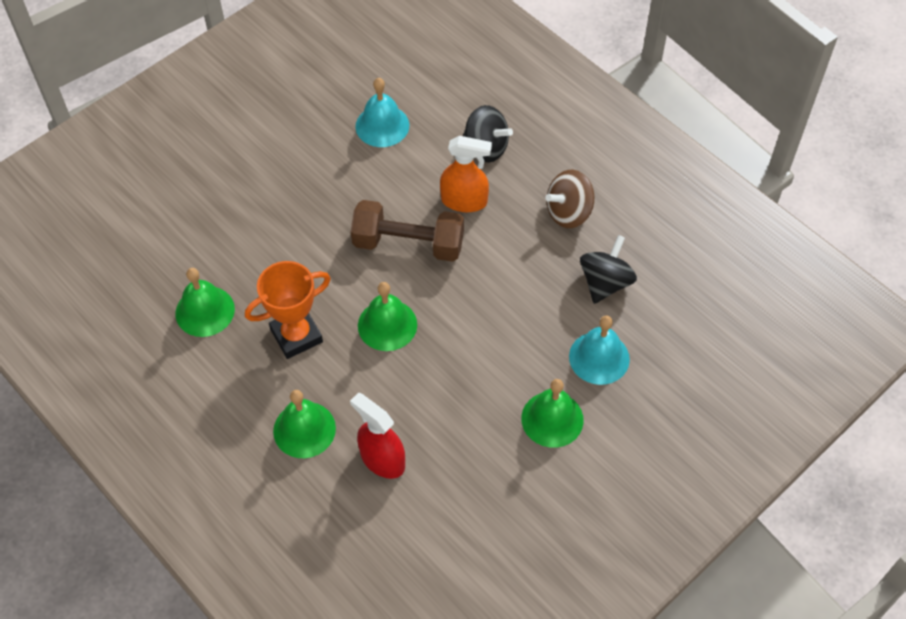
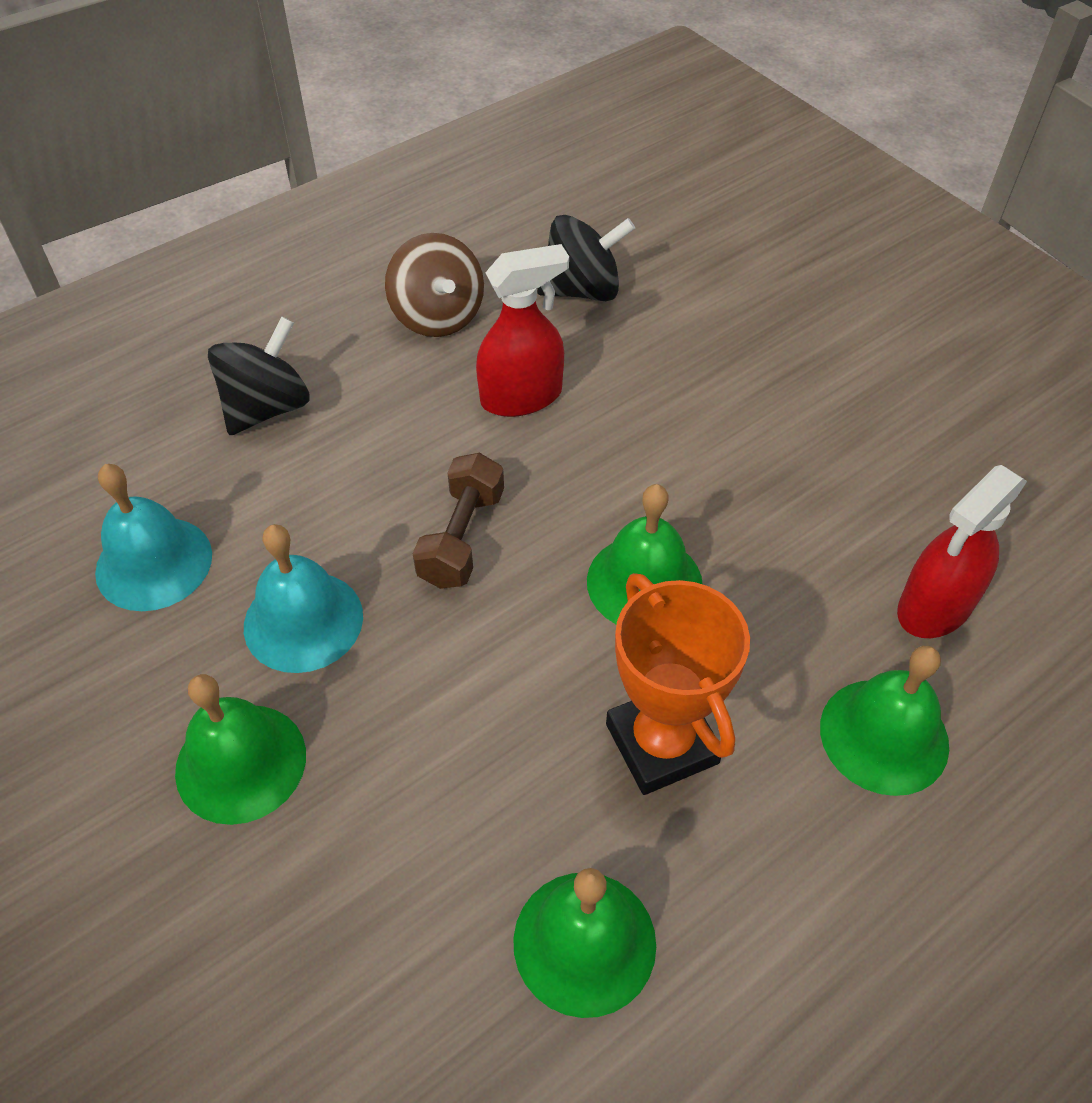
camera: 85 degrees left, 5 degrees down
(408, 244) = (462, 537): brown dumbbell -> brown dumbbell, size x0.64
(464, 201) = (380, 447): orange spray bottle -> none
(510, 260) = (522, 397): none -> red spray bottle
(552, 419) = (833, 374): green bell -> green bell (241, 762)
(599, 357) = (720, 311): turquoise bell -> turquoise bell (303, 621)
(605, 283) = (582, 290): black spinning top -> black spinning top turned 135 degrees clockwise

